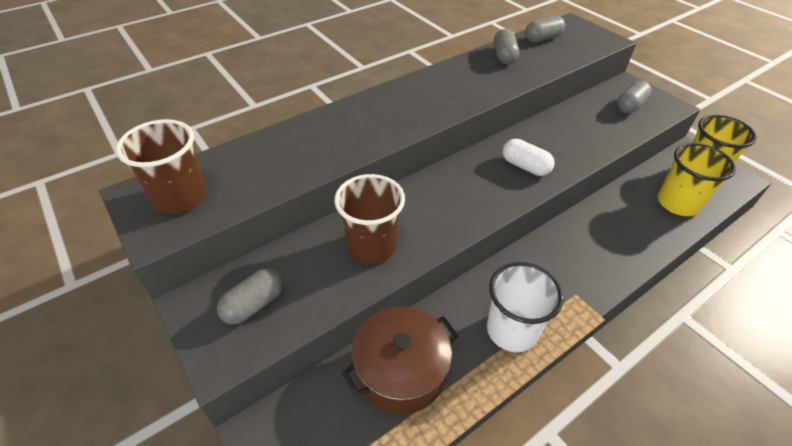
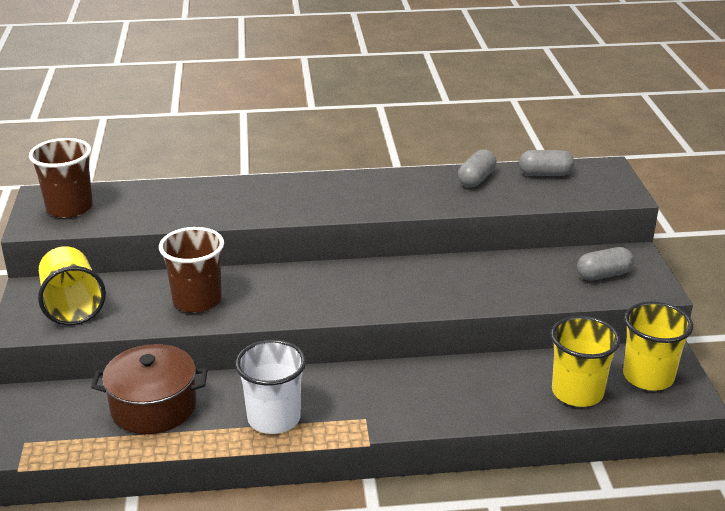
camera: 30 degrees right, 15 degrees down
(254, 304) = (72, 305): grey capsule -> yellow cup
(525, 166) = (407, 290): white capsule -> none

